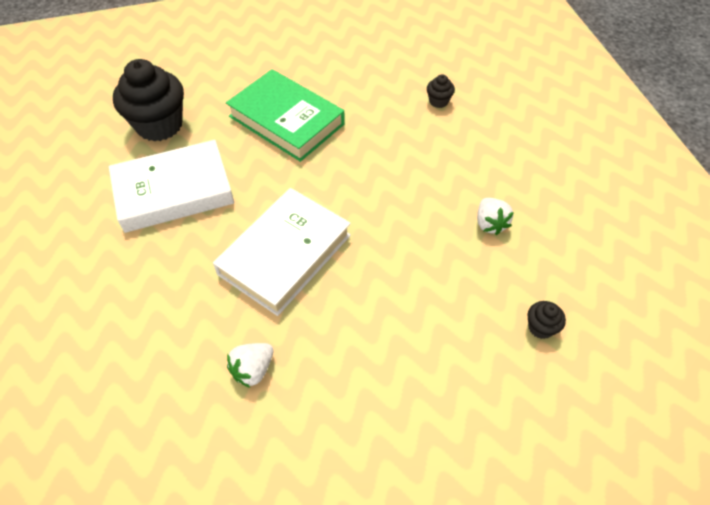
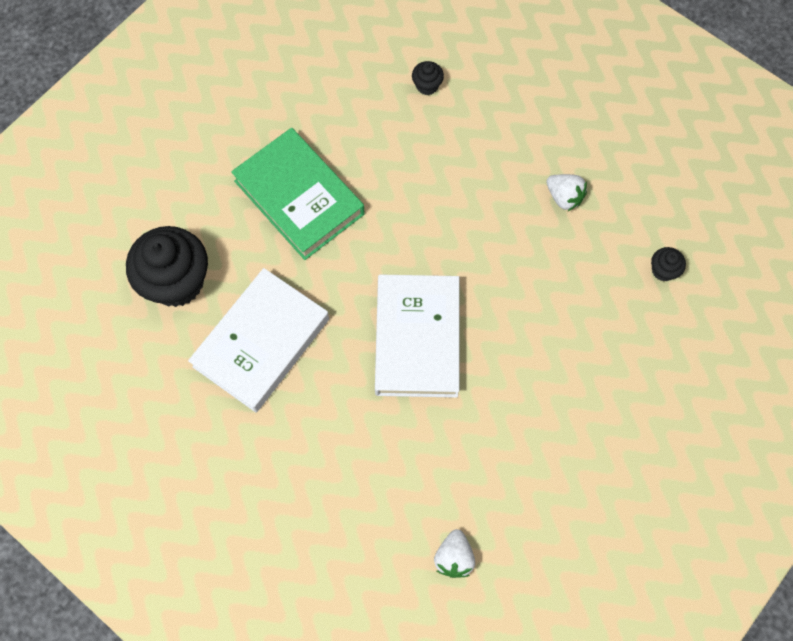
camera: 35 degrees left, 15 degrees up
(253, 370) = (475, 453): white strawberry -> white strawberry (454, 557)
(286, 120) = (299, 198): green book -> green book turned 45 degrees clockwise

